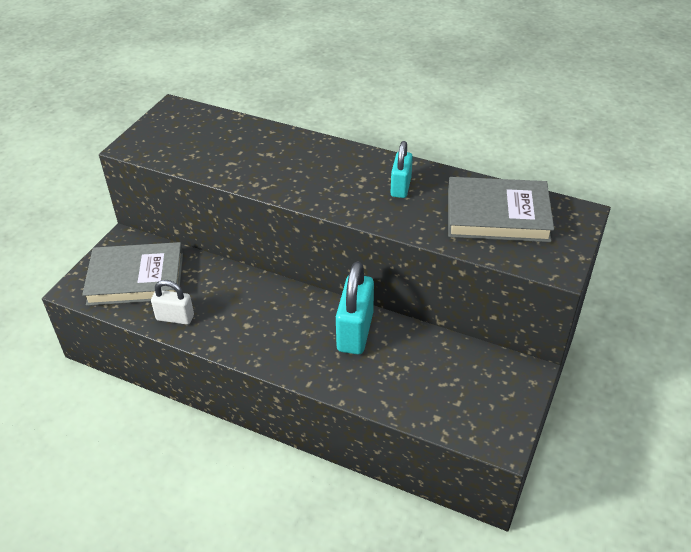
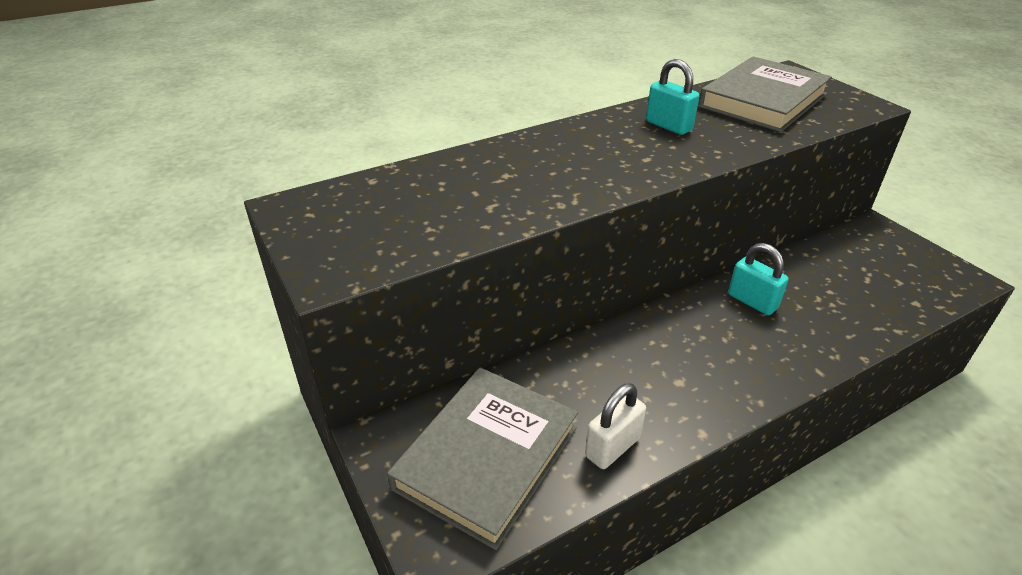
camera: 55 degrees left, 5 degrees down
(355, 332) = (752, 301): turquoise padlock -> turquoise padlock, size x0.61

